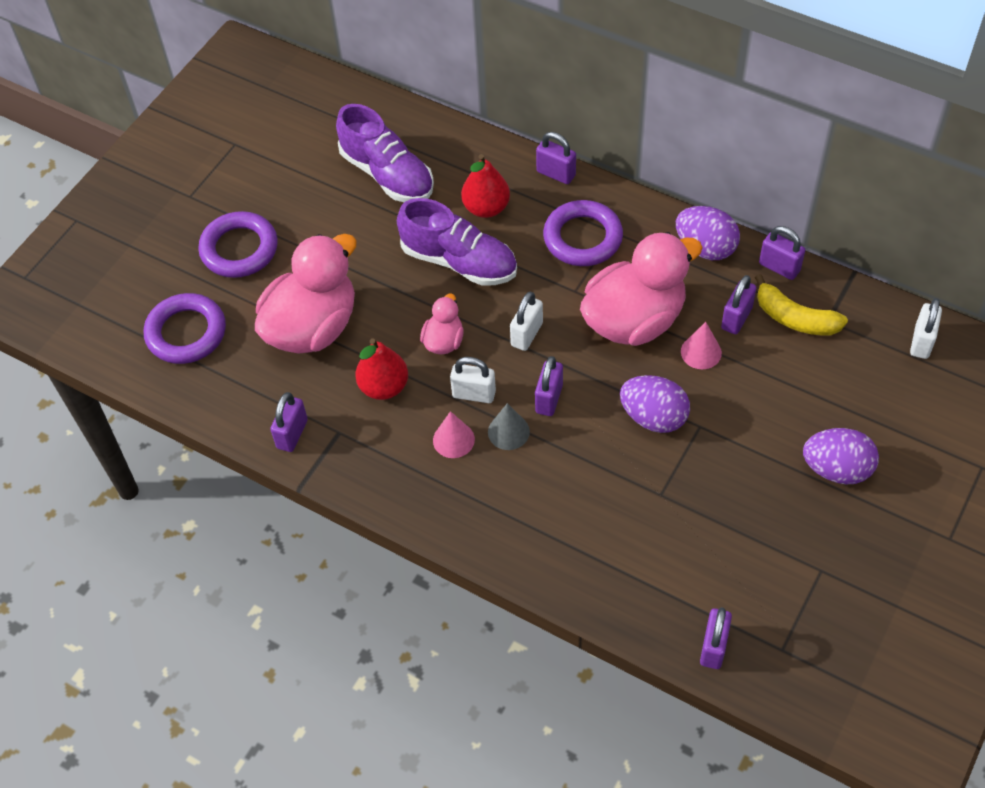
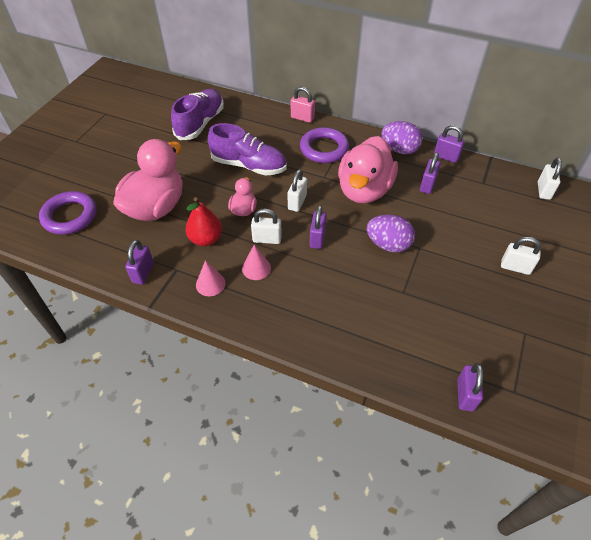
camera: 10 degrees left, 5 degrees down
(239, 249) = (107, 167): purple ring -> none
(387, 174) = (200, 123): purple shoe -> purple shoe turned 105 degrees counterclockwise
(486, 208) = (262, 137): red pear -> none
(508, 431) = (293, 260): grey cone -> none
(556, 173) = (302, 118): purple padlock -> pink padlock
(634, 320) = (364, 190): pink duck -> pink duck turned 150 degrees clockwise
(701, 352) = (410, 205): pink cone -> pink cone (210, 284)
(795, 318) = (463, 183): yellow banana -> none
(836, 469) = (515, 267): purple egg -> white padlock

